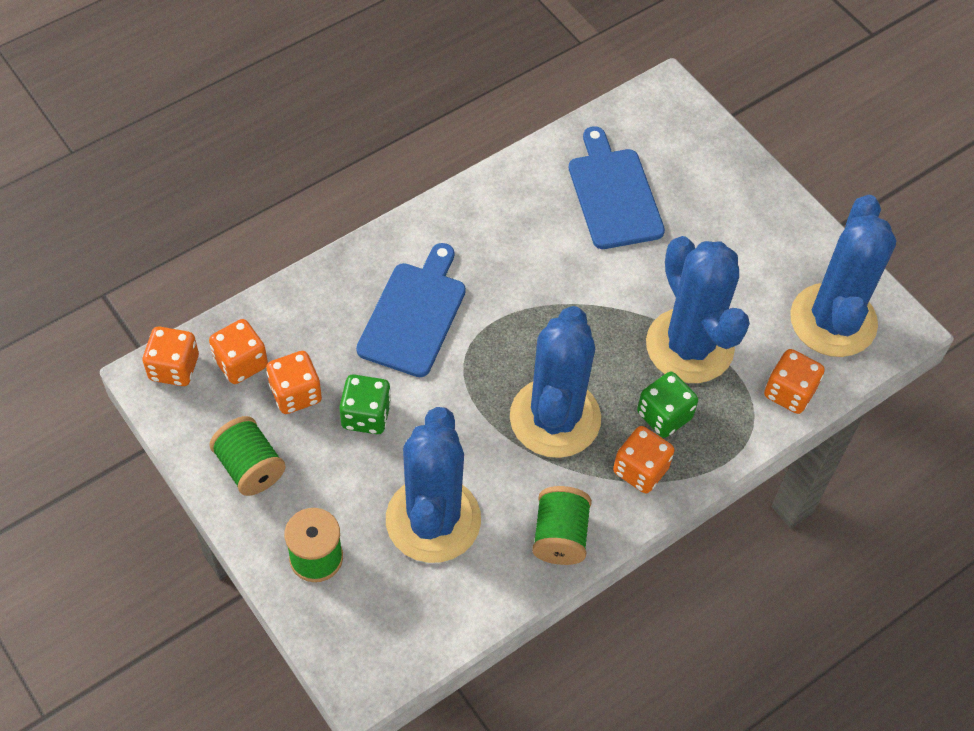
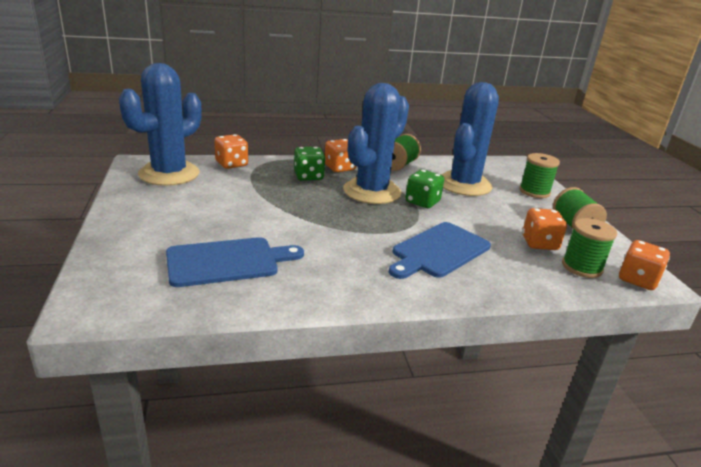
camera: 155 degrees left, 30 degrees down
(241, 363) = (582, 267): orange dice -> green spool
(366, 415) = (491, 223): green dice -> green dice (422, 202)
(613, 194) = (227, 261): blue cutting board -> blue cutting board turned 120 degrees counterclockwise
(689, 346) = (265, 189): blue cactus -> none

